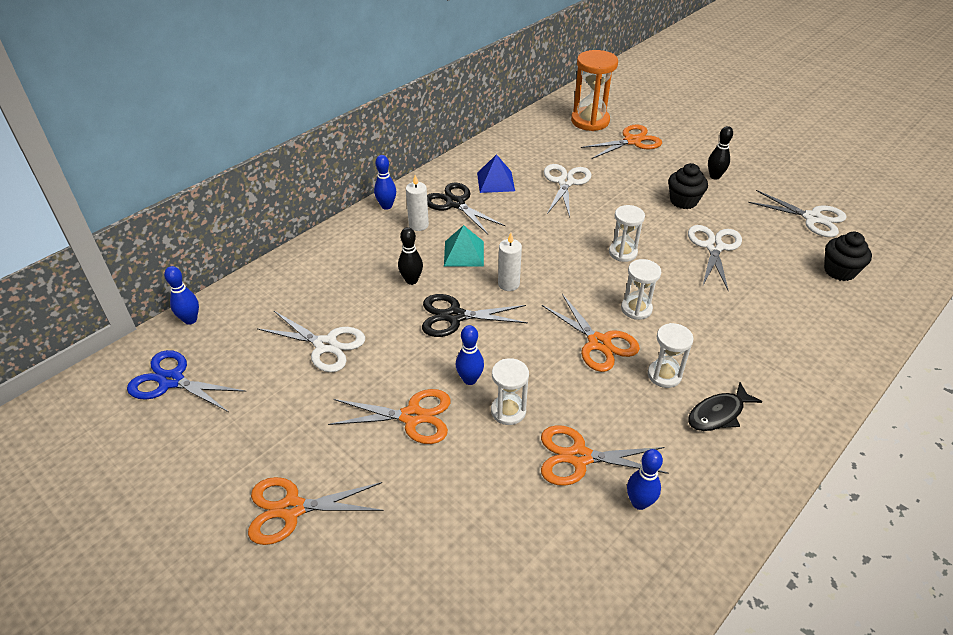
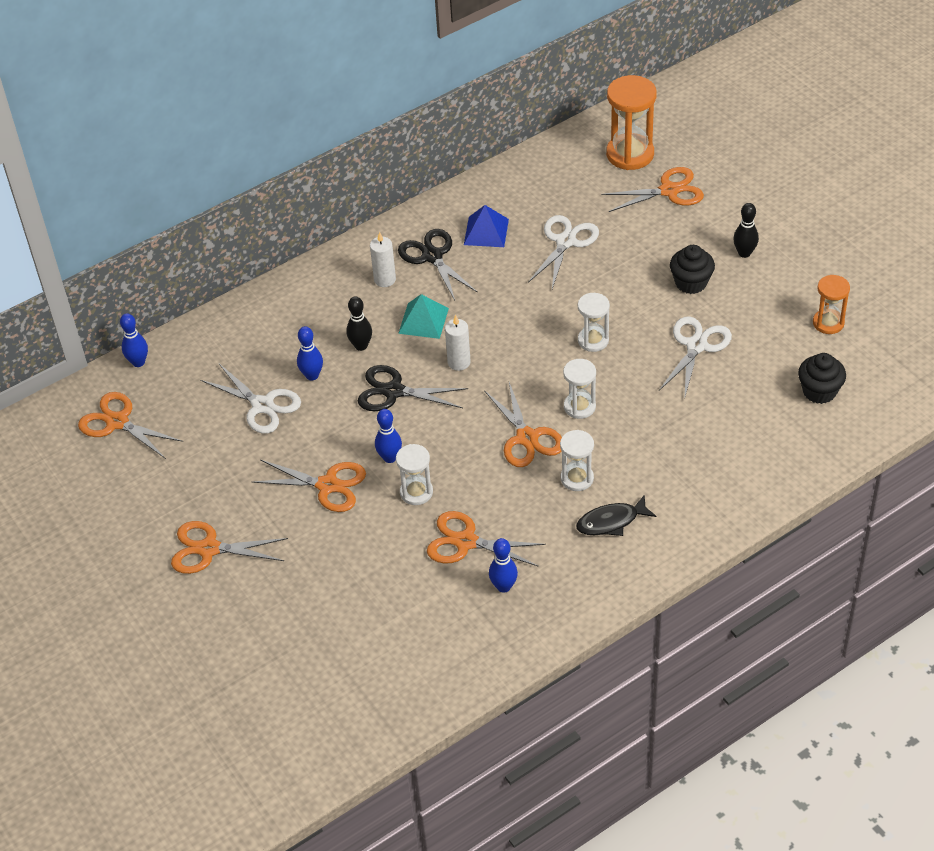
camera: 15 degrees right, 5 degrees up
(171, 380) = (117, 422): blue scissors -> orange scissors
(386, 206) = (356, 251): blue bowling pin -> blue bowling pin (312, 375)
(812, 218) = (828, 323): white scissors -> orange hourglass

